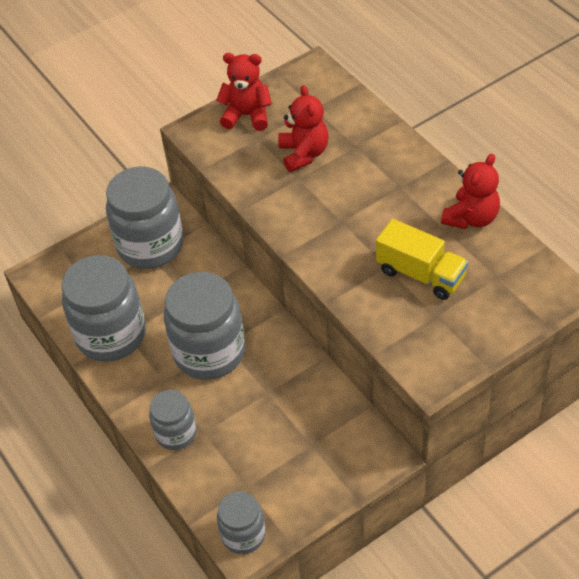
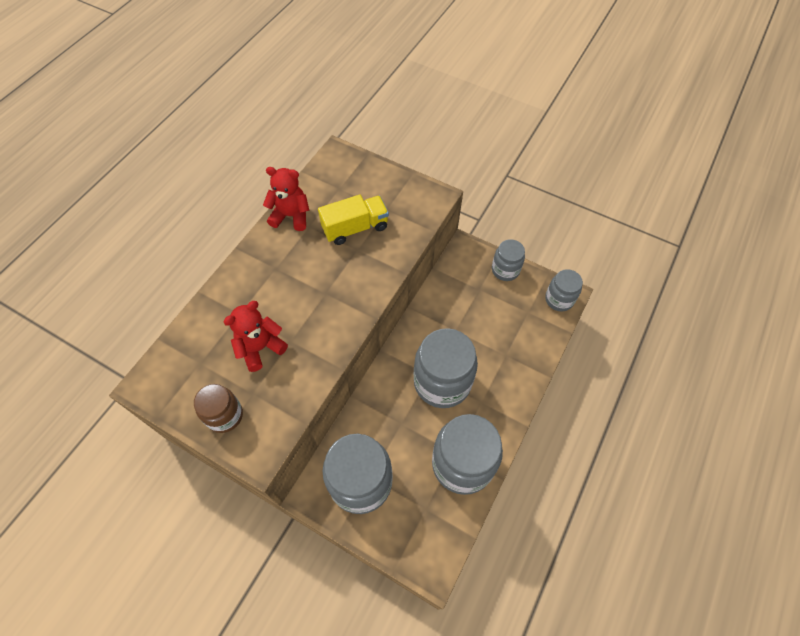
camera: 120 degrees left, 10 degrees up
(176, 433) = (516, 372): grey jar -> grey jar (505, 270)
(247, 115) = (225, 415): red teddy bear -> brown jar
(420, 274) = (355, 228): yellow truck -> yellow truck turned 60 degrees clockwise

